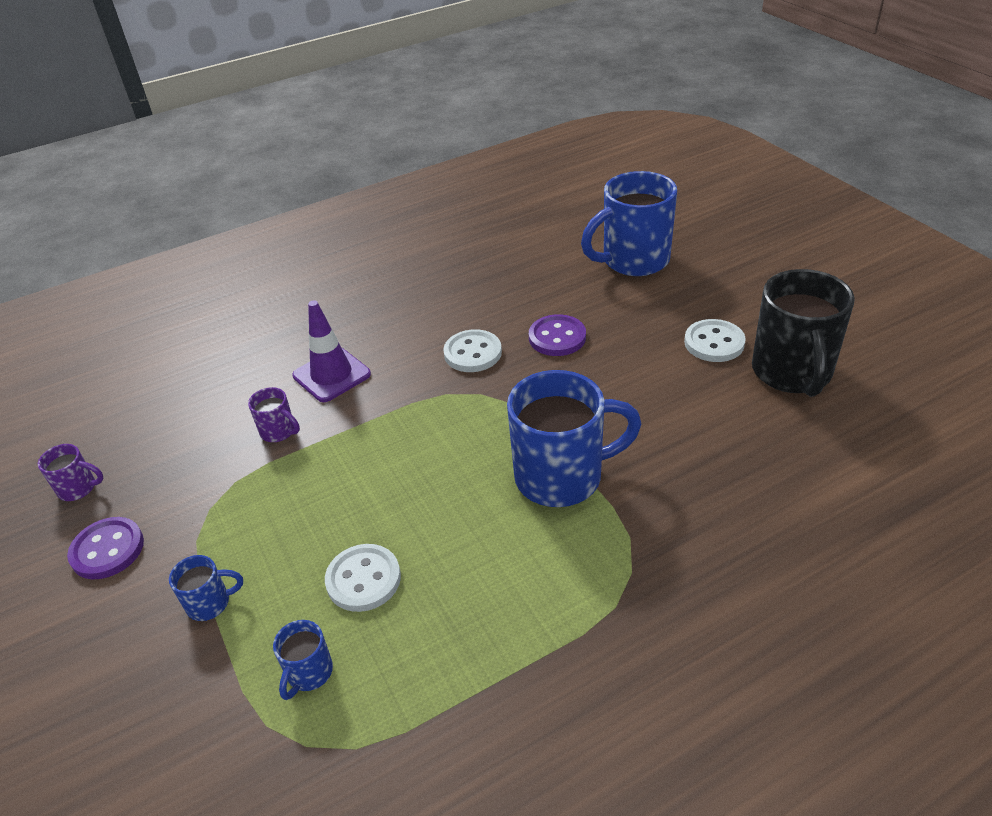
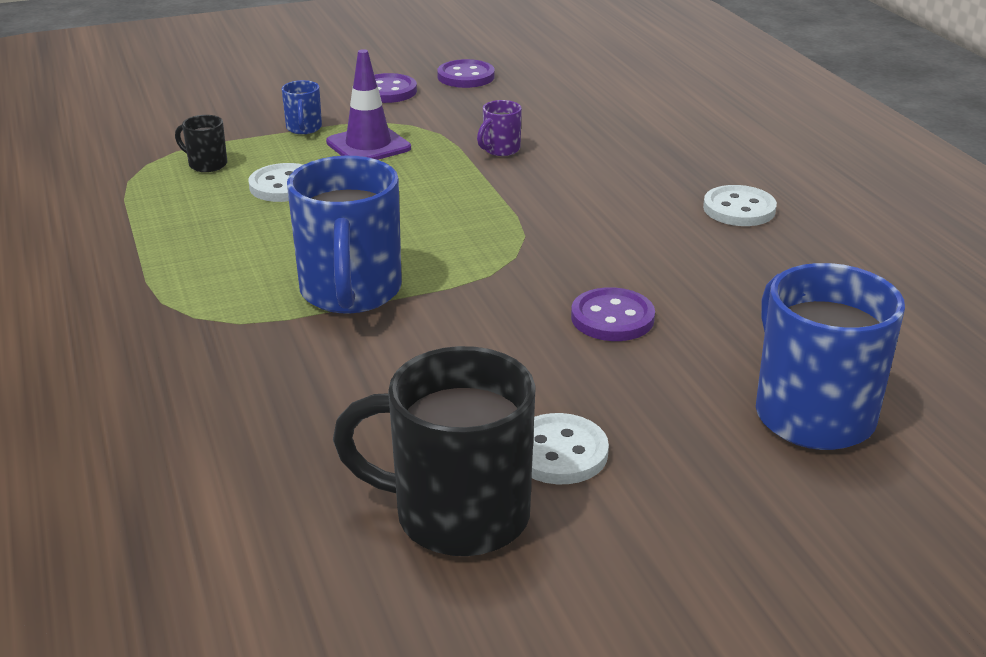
camera: 95 degrees right, 10 degrees down
(79, 488) = (466, 76): purple mug -> purple button
(309, 673) = (206, 164): blue mug -> black mug
(331, 375) = (582, 174): purple traffic cone -> purple traffic cone (368, 145)
(472, 353) = (596, 256): white button -> white button (739, 209)

